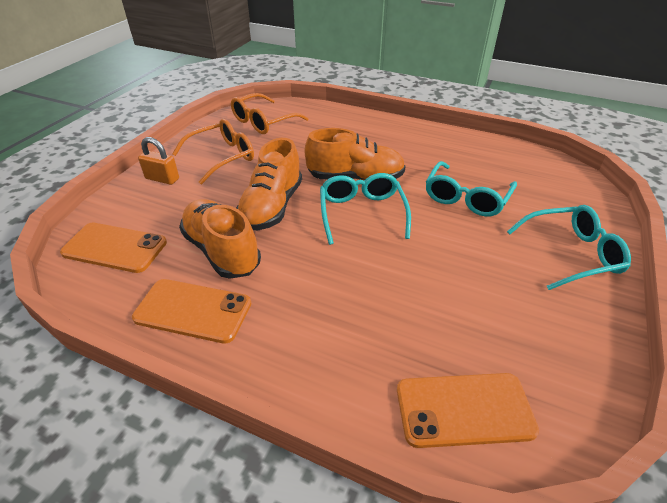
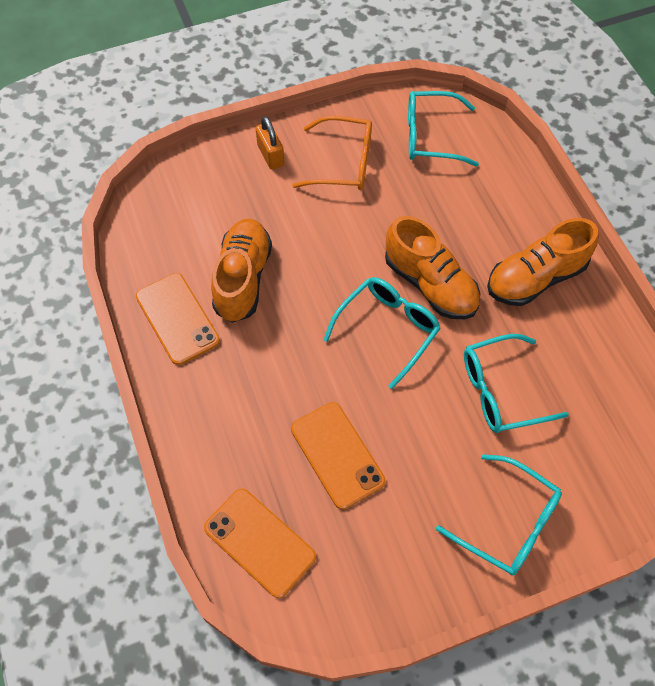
camera: 45 degrees right, 20 degrees up
(115, 248) = (176, 213): orange phone -> orange phone (337, 455)
(263, 122) = (430, 136): orange glasses -> turquoise glasses
(272, 207) = (323, 261): orange shoe -> orange shoe (535, 278)

